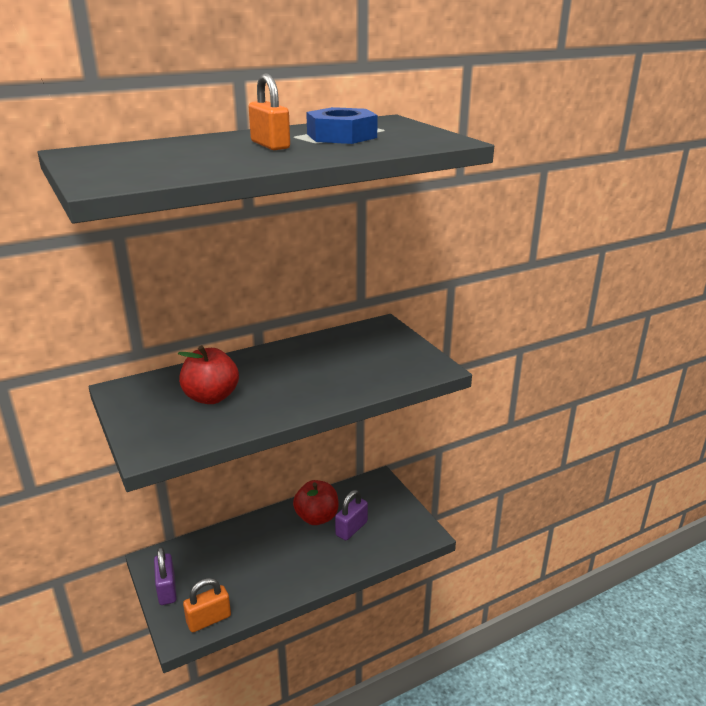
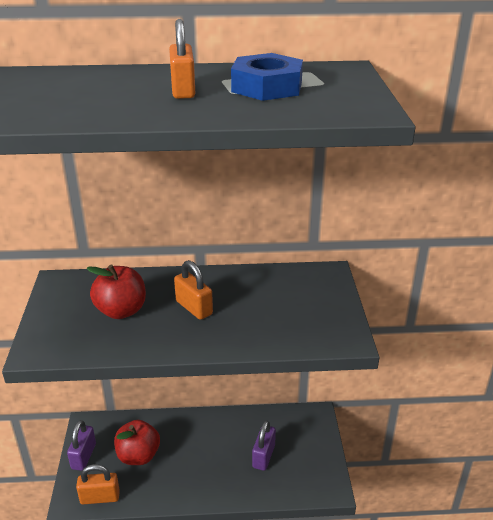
camera: 25 degrees right, 5 degrees up
(282, 378) = (194, 308): none -> orange padlock
(317, 517) = (239, 433): red apple -> red apple (138, 455)
(351, 528) = (263, 456): purple padlock -> purple padlock turned 45 degrees counterclockwise

